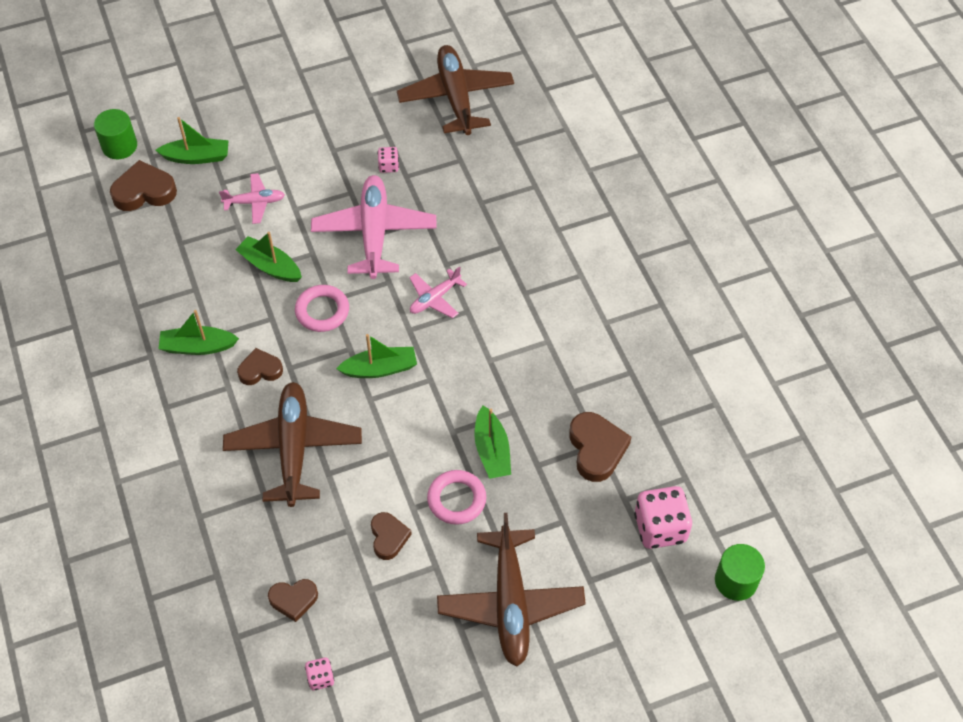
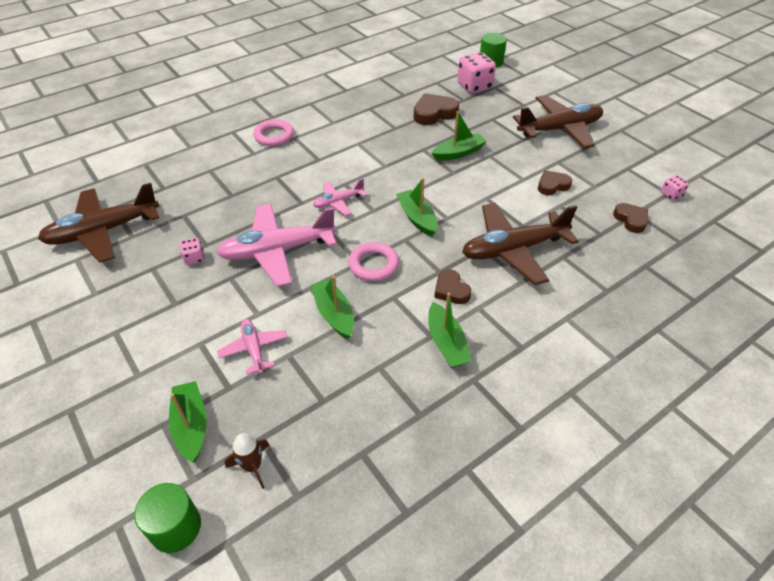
camera: 105 degrees left, 10 degrees down
(144, 191) = (252, 466): brown heart -> brown rocket
(270, 266) = (334, 314): green boat -> green boat turned 135 degrees clockwise
(435, 298) = (338, 202): pink plane -> pink plane turned 120 degrees clockwise
(456, 499) = (504, 161): pink ring -> pink ring (274, 136)

